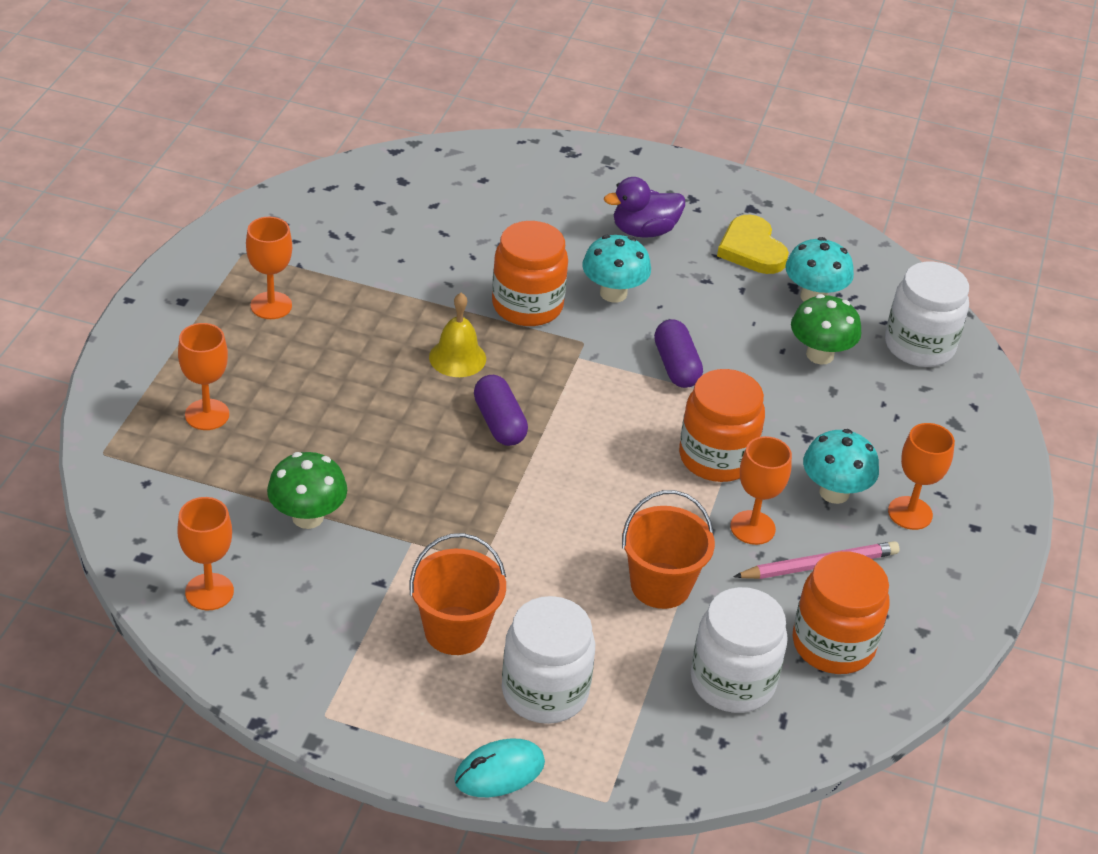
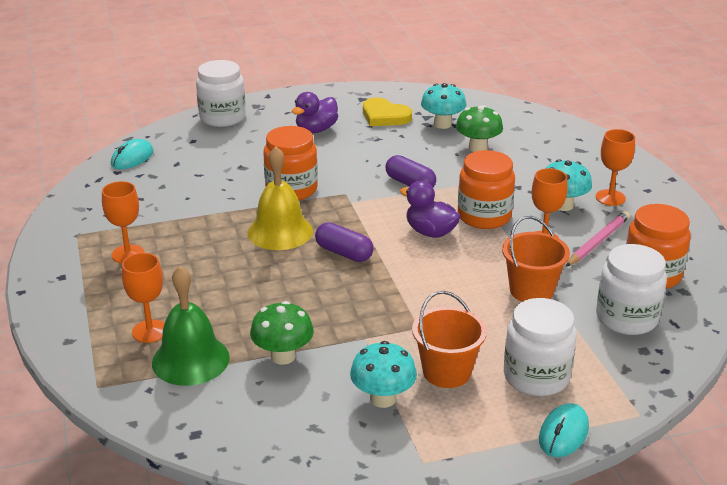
camera: 30 degrees left, 10 degrees down
(209, 592) = (265, 431): orange goblet -> none
(215, 470) = (190, 360): none -> green bell
(392, 174) = (132, 158): none -> turquoise mouse
(457, 358) = (280, 231): yellow bell -> yellow bell, size x1.54
(613, 293) = (334, 164): turquoise mushroom -> turquoise mushroom (383, 398)
(627, 446) = (430, 232): none -> purple duck
(919, 346) = (521, 124): white jar -> white jar (222, 117)

